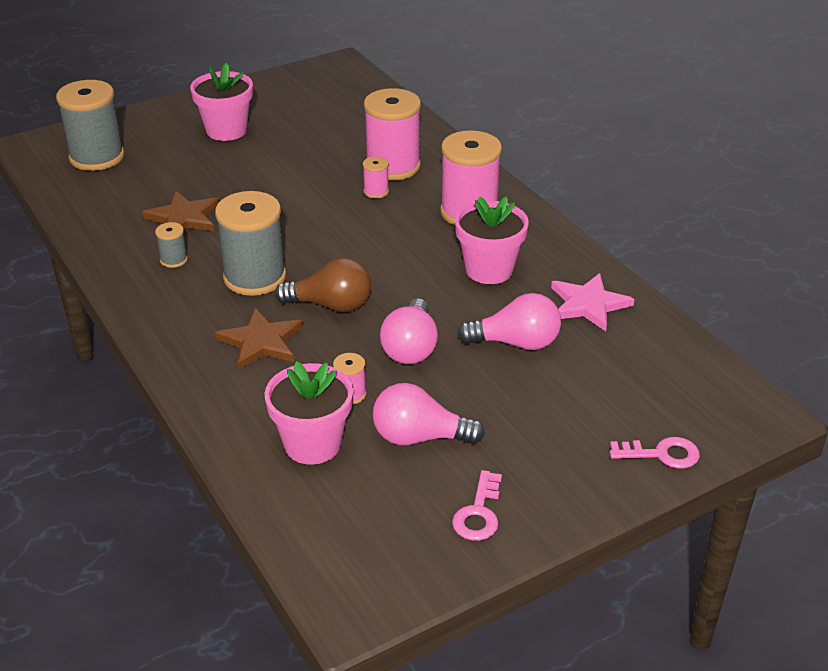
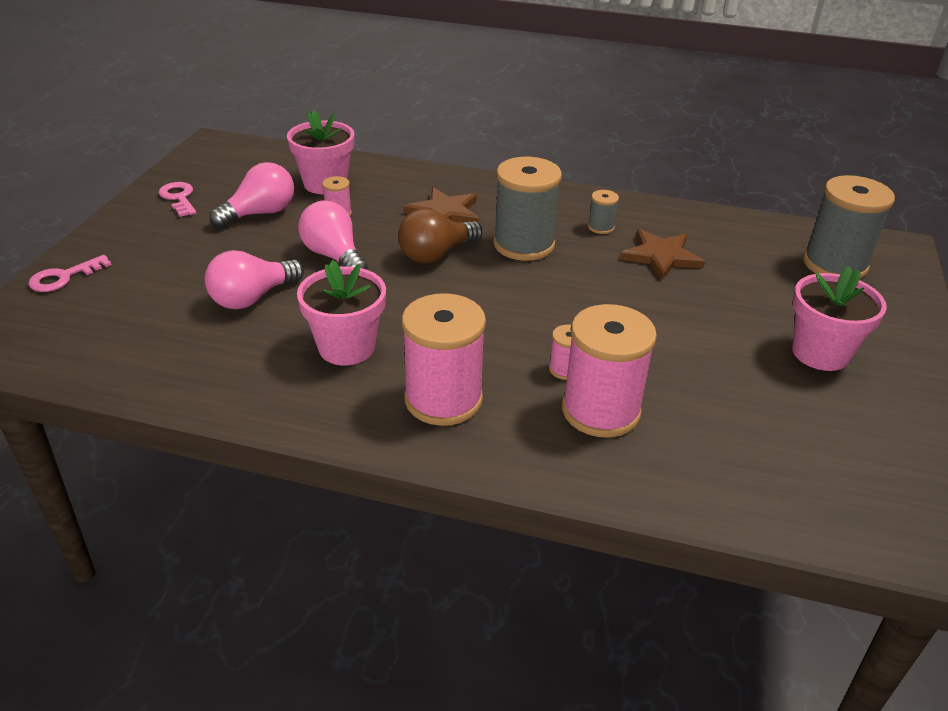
camera: 135 degrees right, 0 degrees up
(588, 304) = (215, 363): pink star -> none

